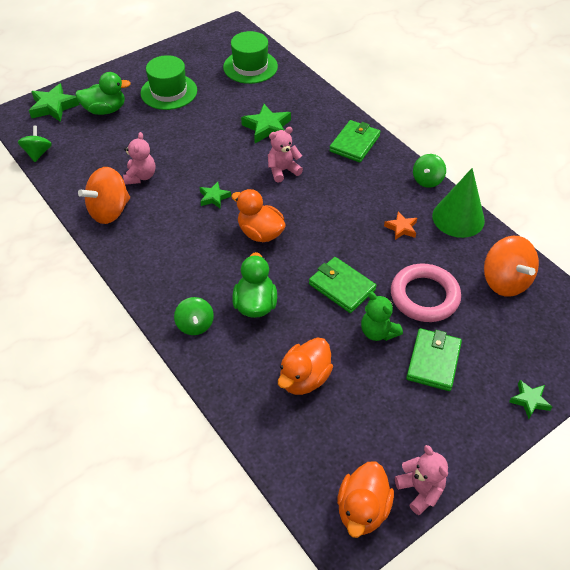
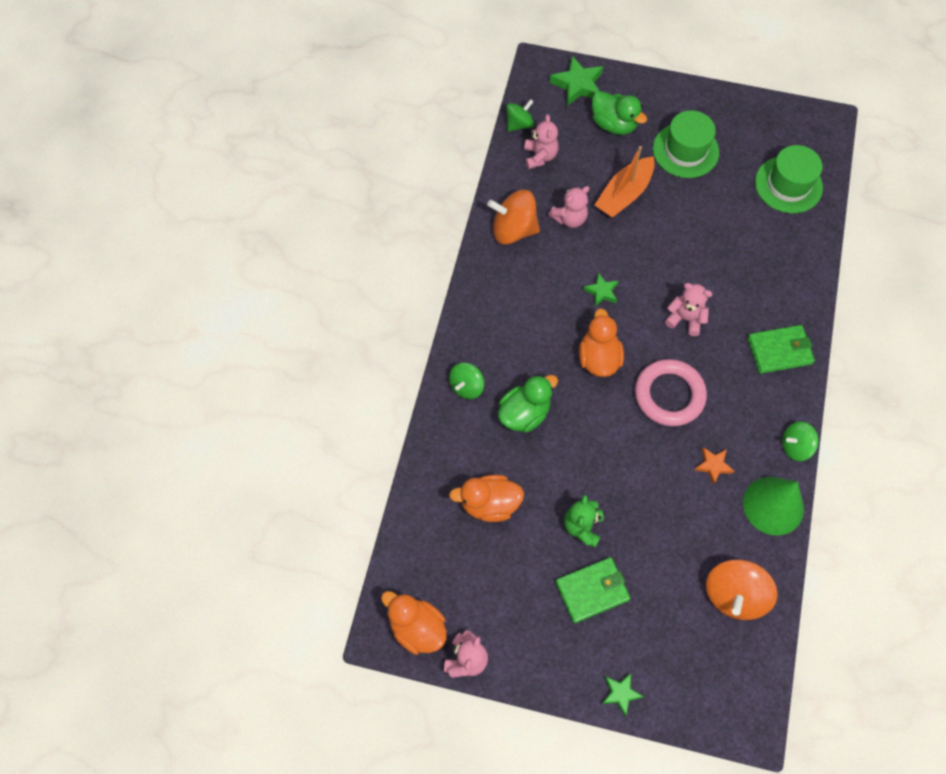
camera: 50 degrees right, 15 degrees up
(76, 159) = (540, 156): none -> pink teddy bear
(160, 139) = (624, 194): none -> orange boat
(267, 128) = (724, 264): green star -> none
(342, 287) = (602, 465): green wallet -> none
(362, 509) = (417, 628): orange duck -> orange duck turned 60 degrees clockwise
(424, 296) = (653, 538): pink ring -> pink ring (669, 395)

